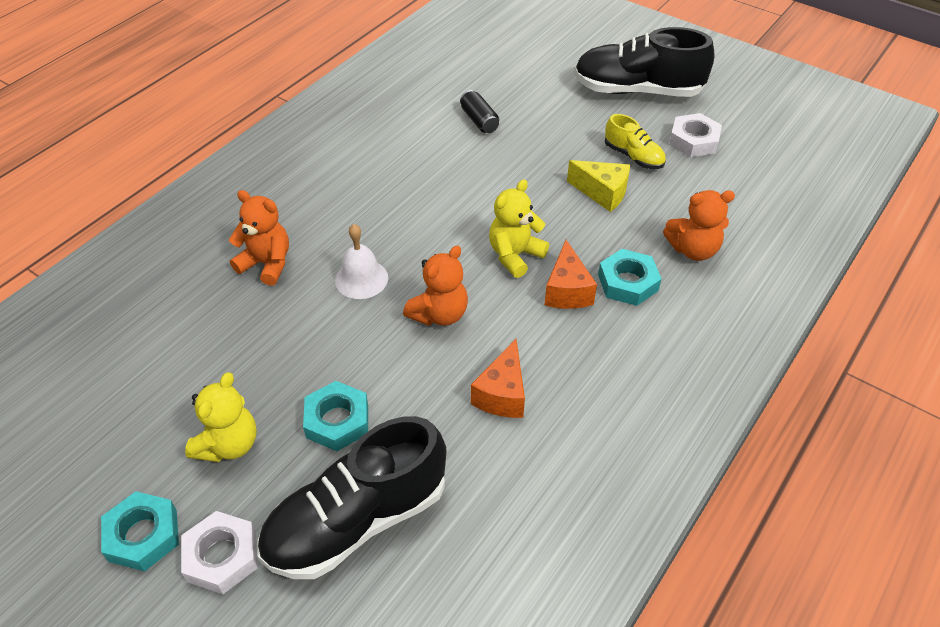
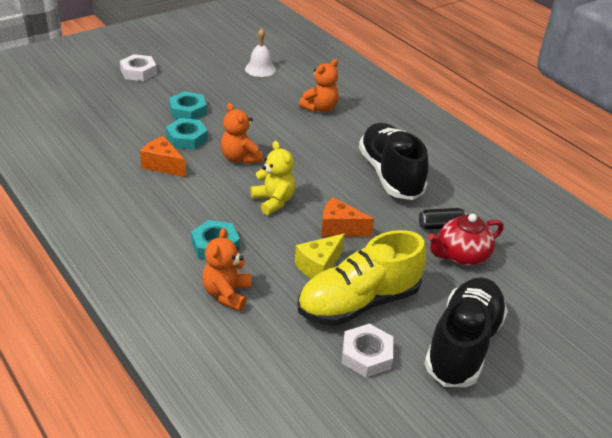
camera: 105 degrees right, 10 degrees down
(143, 535) = (165, 57): turquoise nut -> turquoise nut (187, 138)
(228, 444) = (197, 81): yellow teddy bear -> none
(357, 520) = (125, 106): black shoe -> black shoe (390, 175)
(361, 279) = (288, 137): white bell -> white bell (260, 69)
(518, 103) = (461, 256): none -> red teapot
(567, 291) = (226, 214): orange cheese -> orange cheese (339, 228)
(633, 156) = (358, 302): yellow shoe -> yellow shoe, size x1.99

